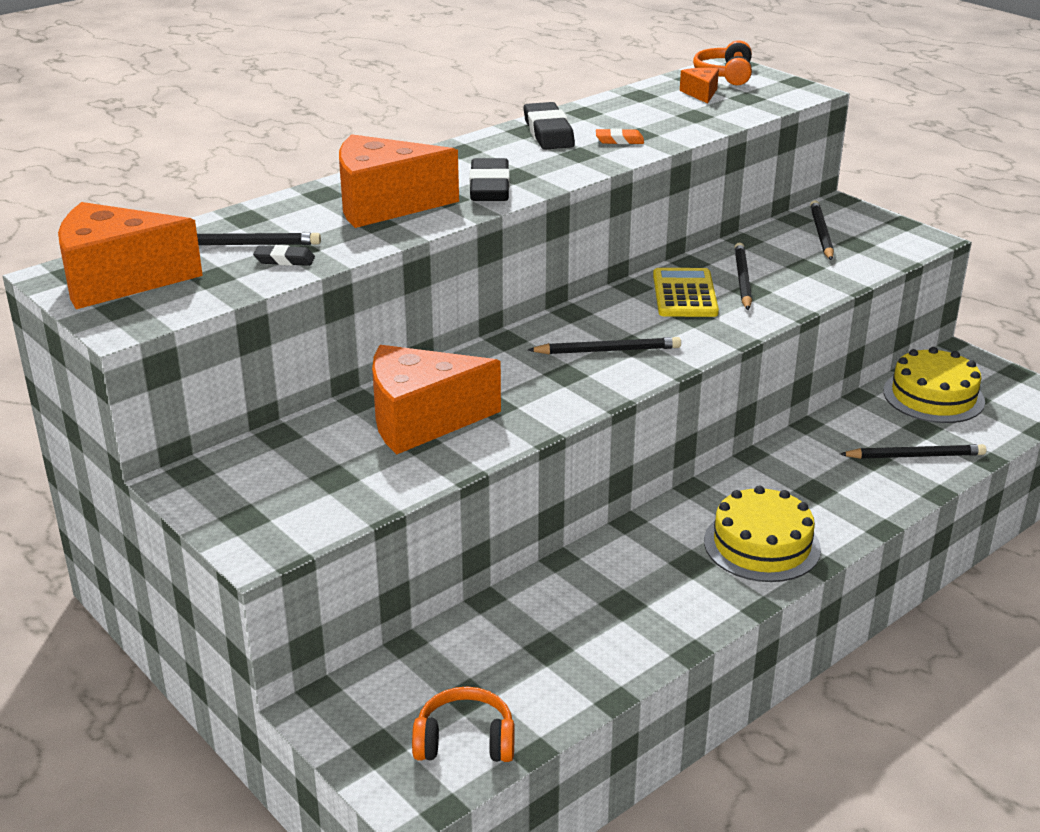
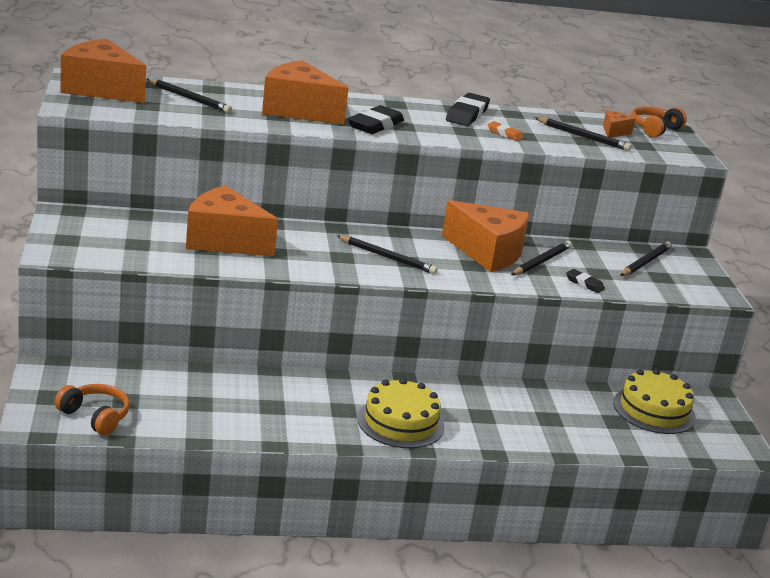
camera: 30 degrees right, 5 degrees down
(284, 260) = (197, 113): black eraser -> black eraser (584, 284)
(684, 294) = (488, 252): yellow calculator -> orange cheese
(915, 456) = (582, 432): black pencil -> black pencil (583, 136)

